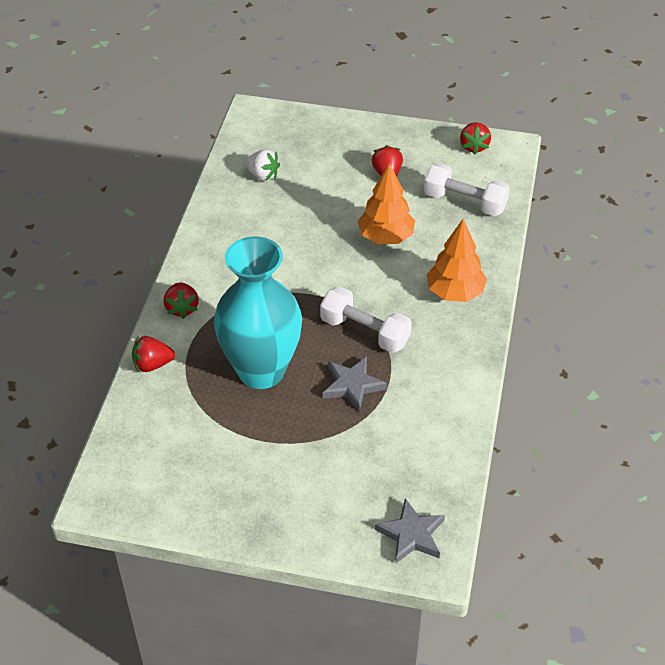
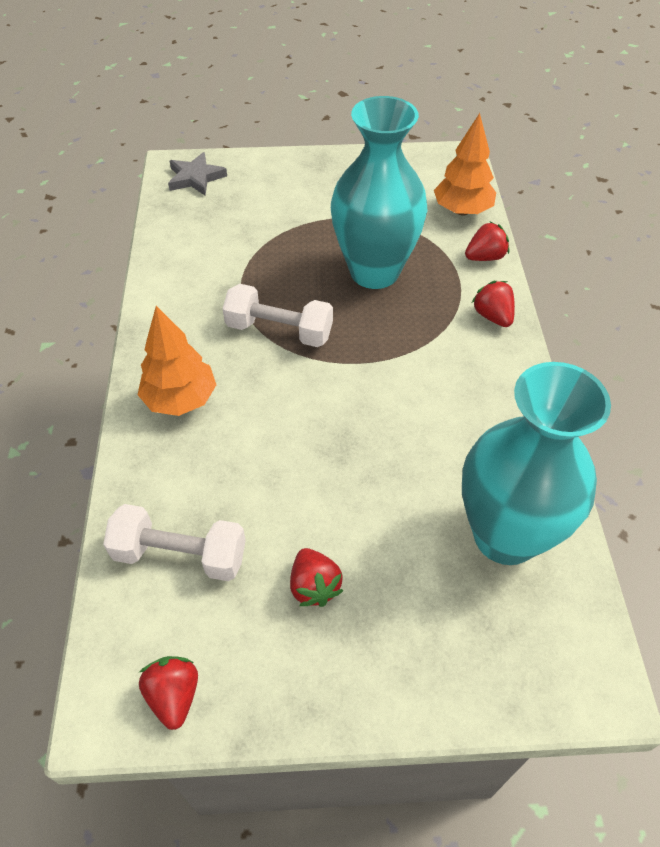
camera: 165 degrees right, 5 degrees up
(262, 175) = (505, 535): white strawberry -> turquoise vase
(352, 385) = (276, 275): grey star -> none
(385, 237) = (286, 463): orange tree -> orange tree (462, 210)

